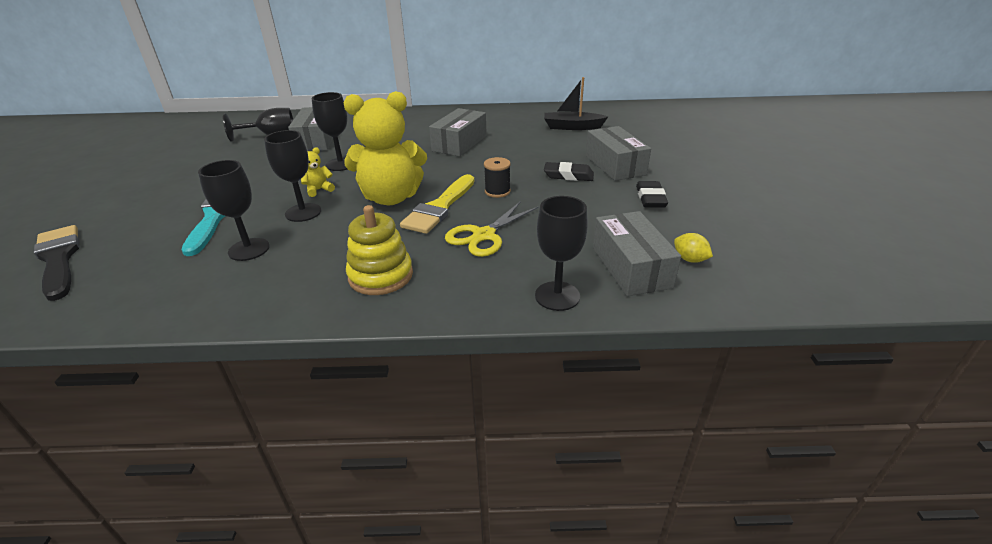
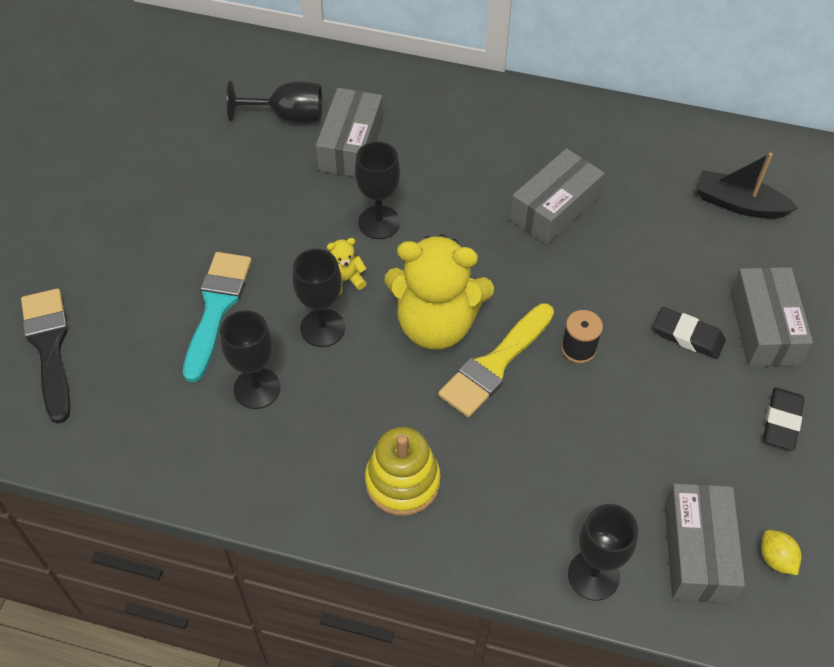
camera: 15 degrees right, 20 degrees up
(484, 236) = (537, 440): yellow scissors -> none

